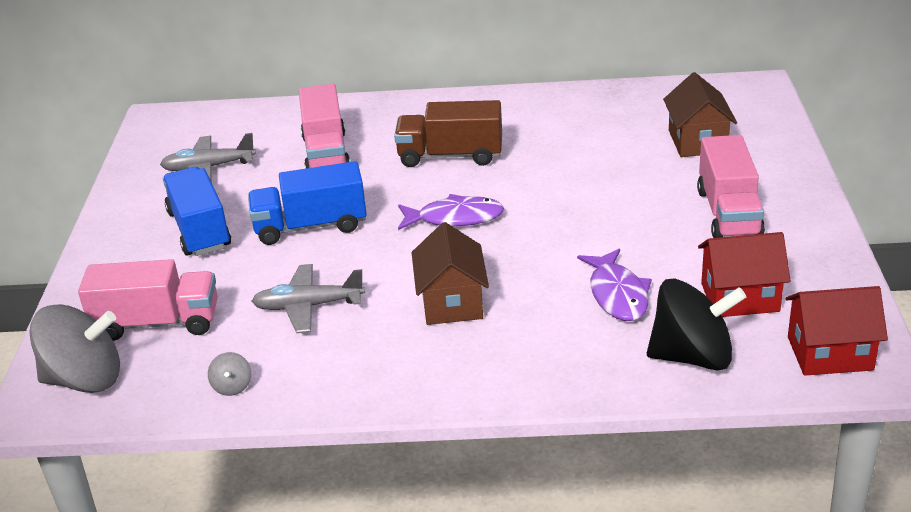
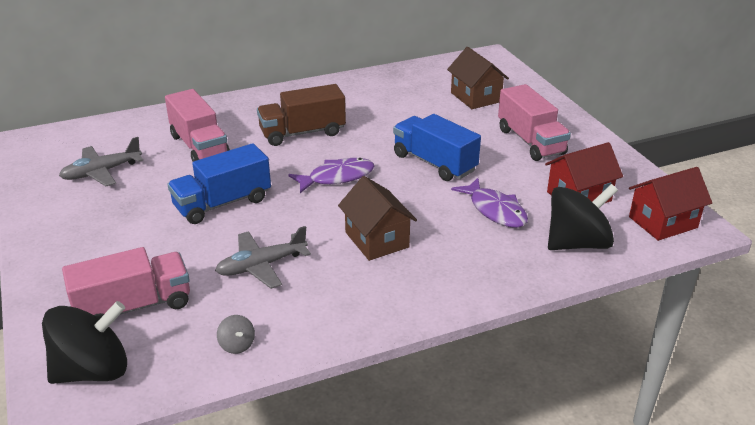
camera: 25 degrees left, 0 degrees up
(85, 379) = (93, 370): grey spinning top -> black spinning top
(199, 230) = (125, 223): blue truck -> blue truck (434, 163)

